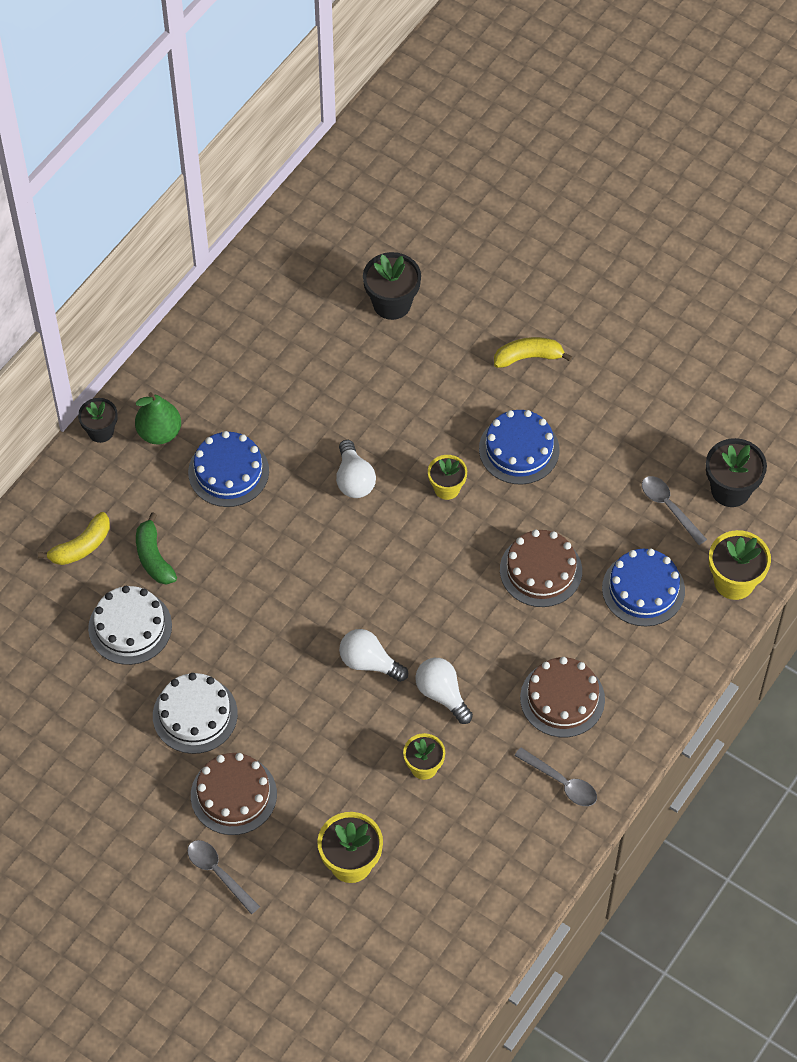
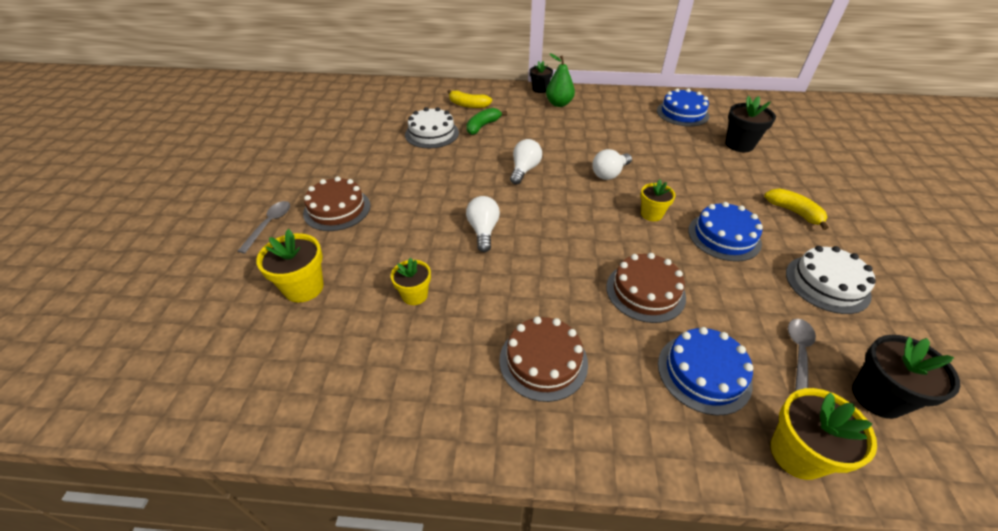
camera: 60 degrees right, 15 degrees down
(195, 714) = (389, 174): white cake -> white cake (827, 284)
(228, 471) = (561, 130): blue cake -> blue cake (682, 113)
(442, 694) = (487, 279): white light bulb -> white light bulb (524, 170)
(561, 782) = (456, 402): grey spoon -> none

